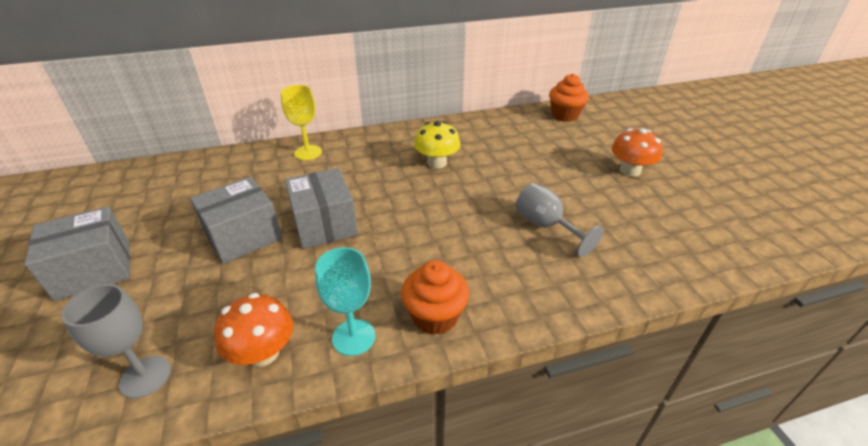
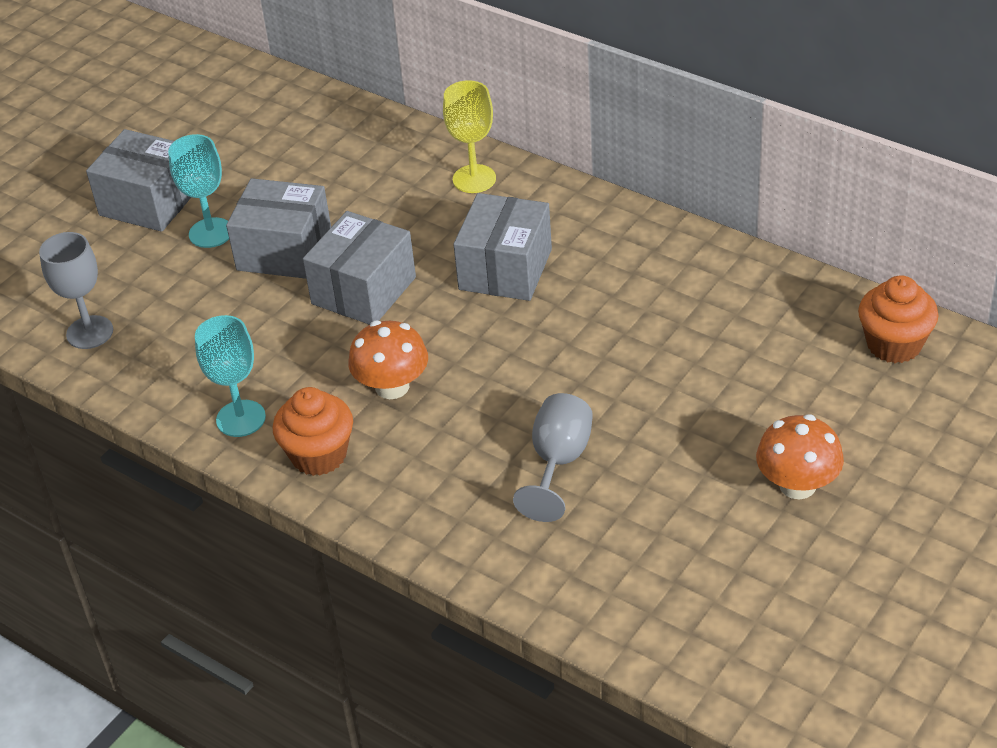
camera: 55 degrees right, 5 degrees up
(173, 257) = (211, 233): none -> turquoise goblet
(263, 353) = (171, 377): orange mushroom -> orange mushroom (392, 386)
(383, 174) = (505, 269): none -> grey box
(437, 163) = (586, 296): yellow mushroom -> none

